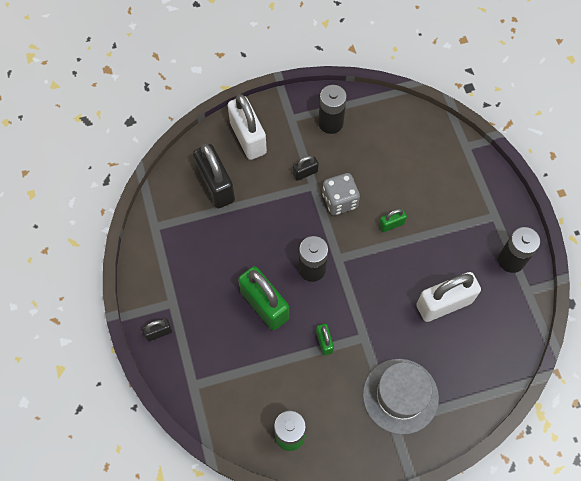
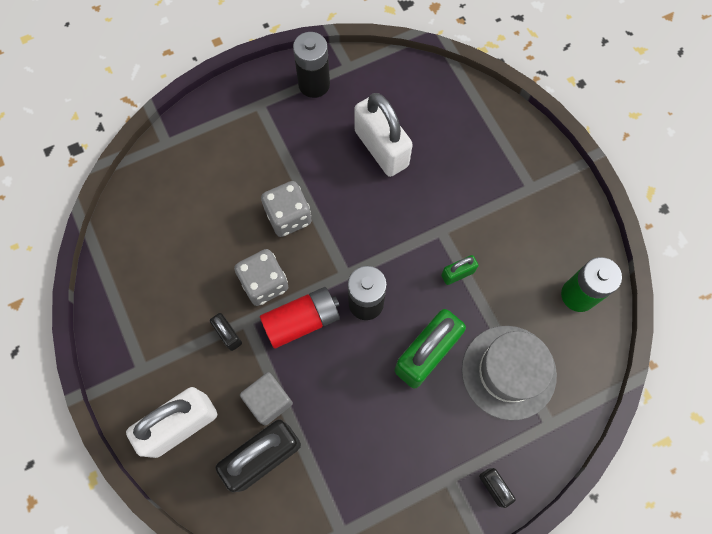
camera: 100 degrees left, 5 degrees up
(252, 193) = (269, 401): none -> grey cube
(306, 222) = (302, 321): none -> red battery
(330, 123) = (146, 313): black battery -> none
(391, 224) = (288, 217): green padlock -> grey dice
(400, 396) = (500, 182): grey hat -> grey hat (508, 372)

